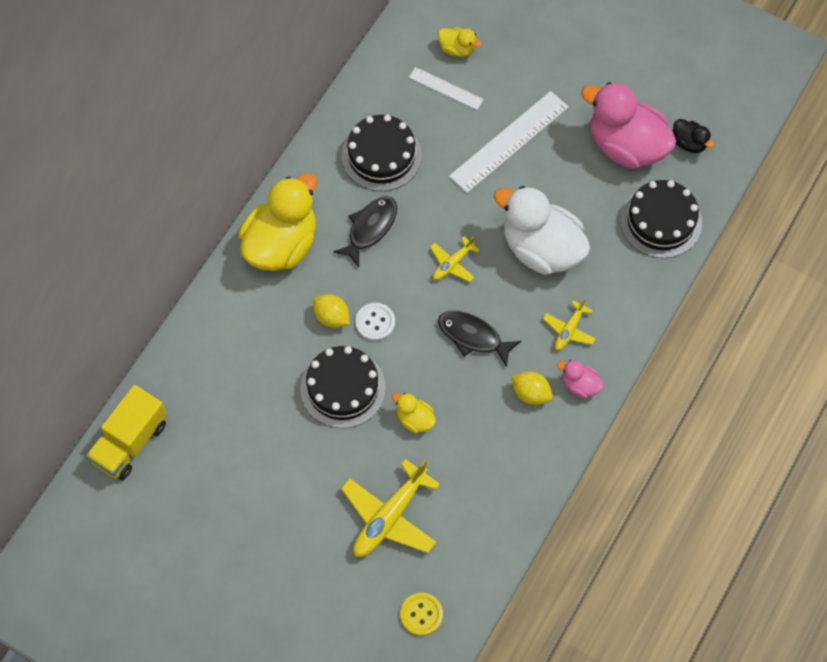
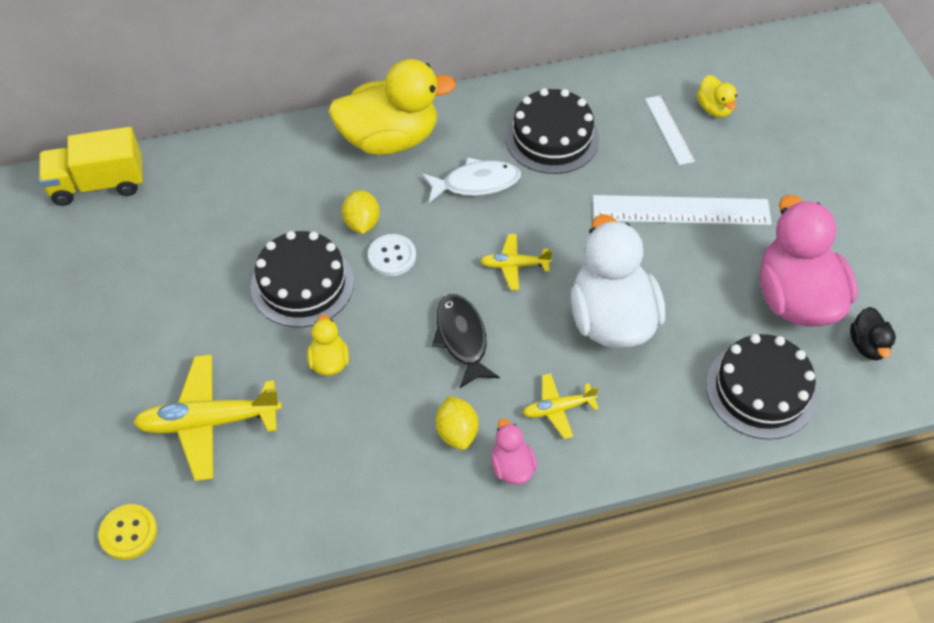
camera: 45 degrees right, 10 degrees down
(370, 228) = (476, 183): black fish -> white fish

